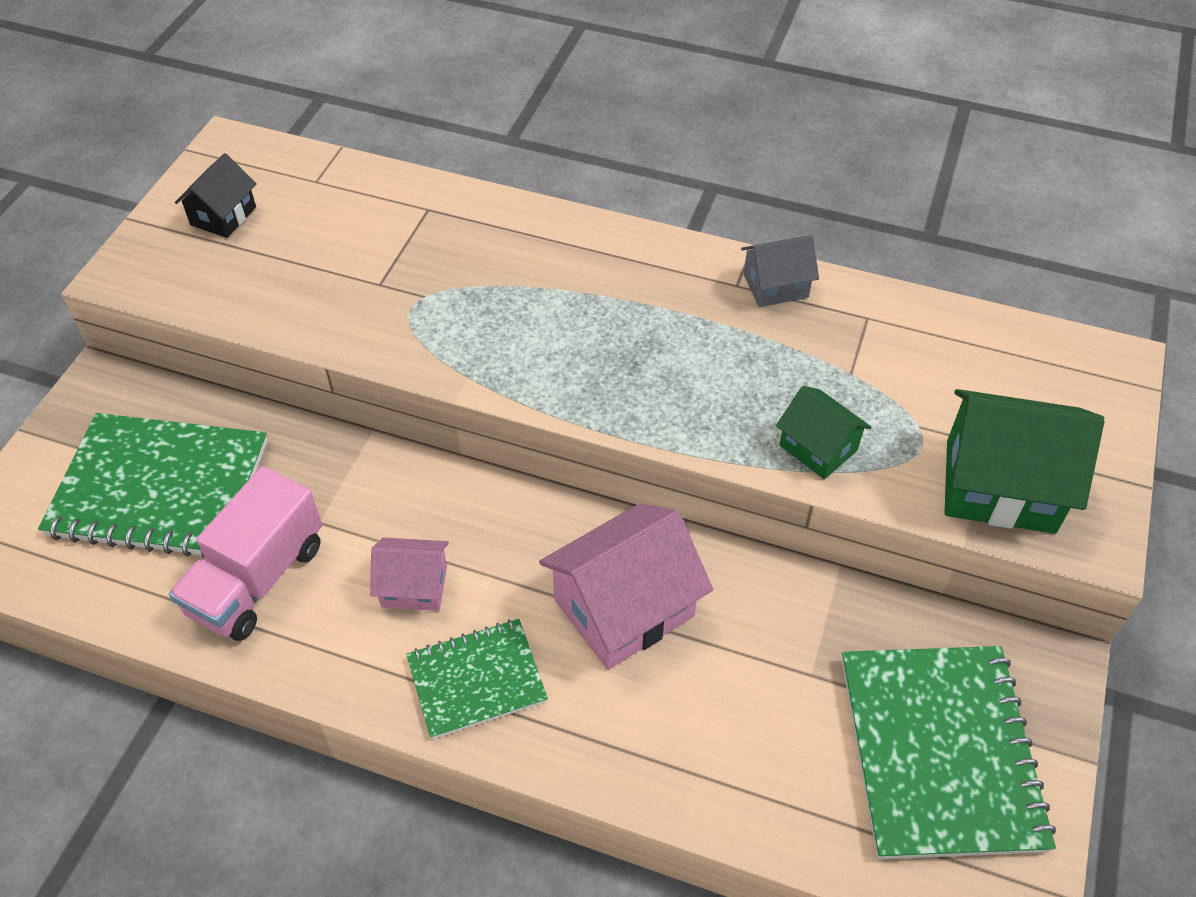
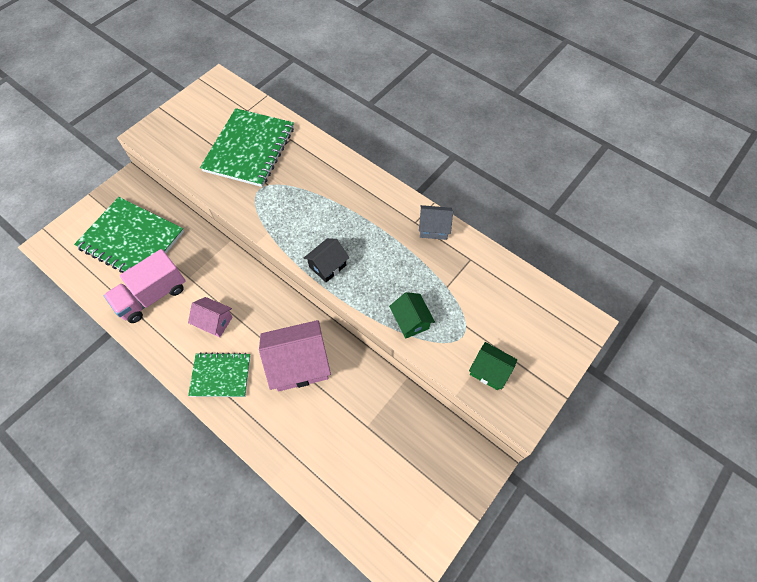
camera: 20 degrees right, 10 degrees up
(223, 216) = (199, 117): black house -> black house (327, 266)
(940, 752) = (407, 486): green notebook -> green notebook (249, 149)
(1000, 486) = (489, 371): green house -> green house, size x0.56

